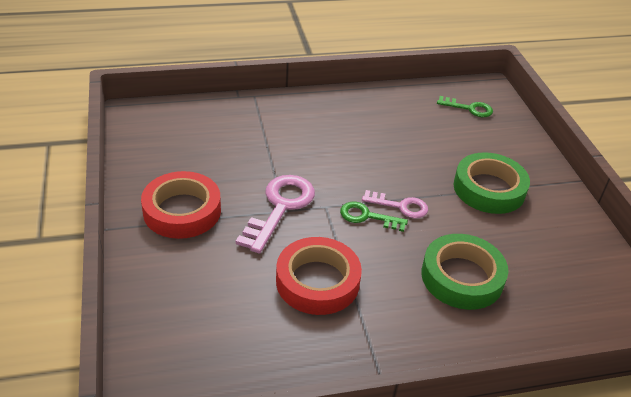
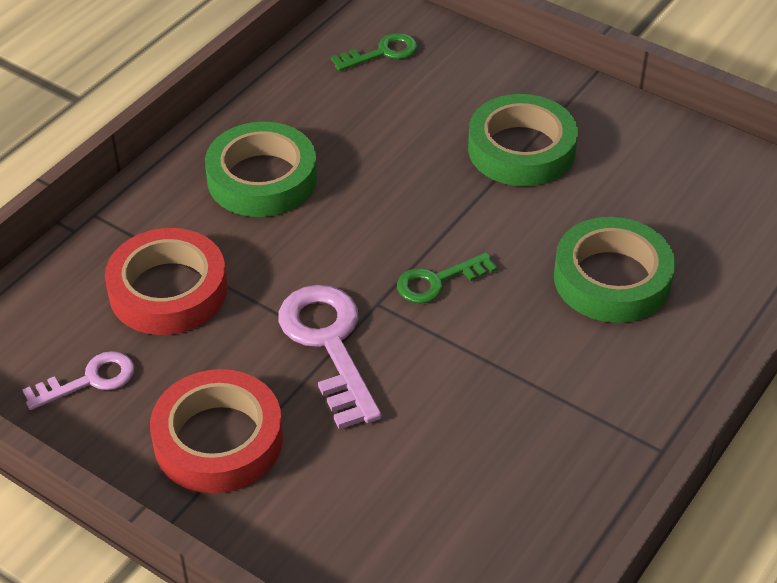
camera: 40 degrees left, 5 degrees up
(317, 281) = (480, 400): red tape -> red tape (168, 290)
(342, 124) = (262, 178): none -> green tape
(400, 206) = (457, 241): pink key -> pink key (89, 380)

